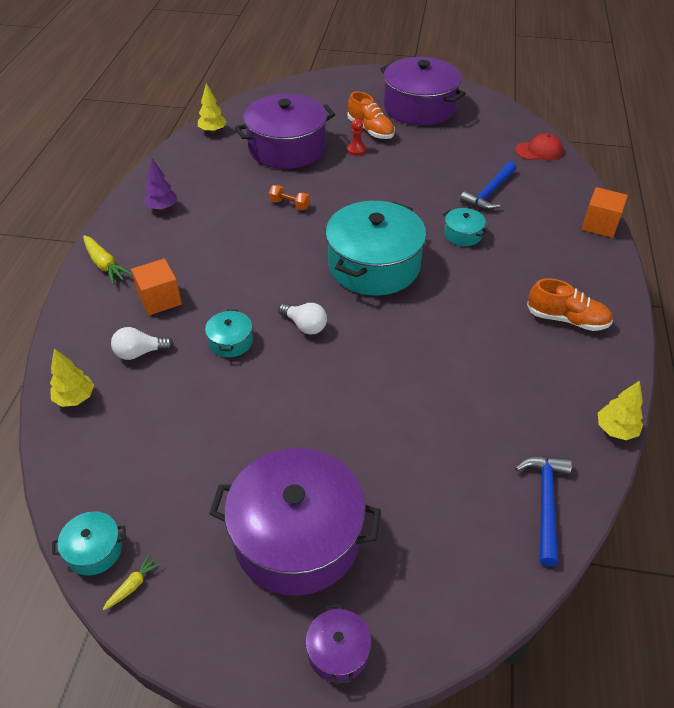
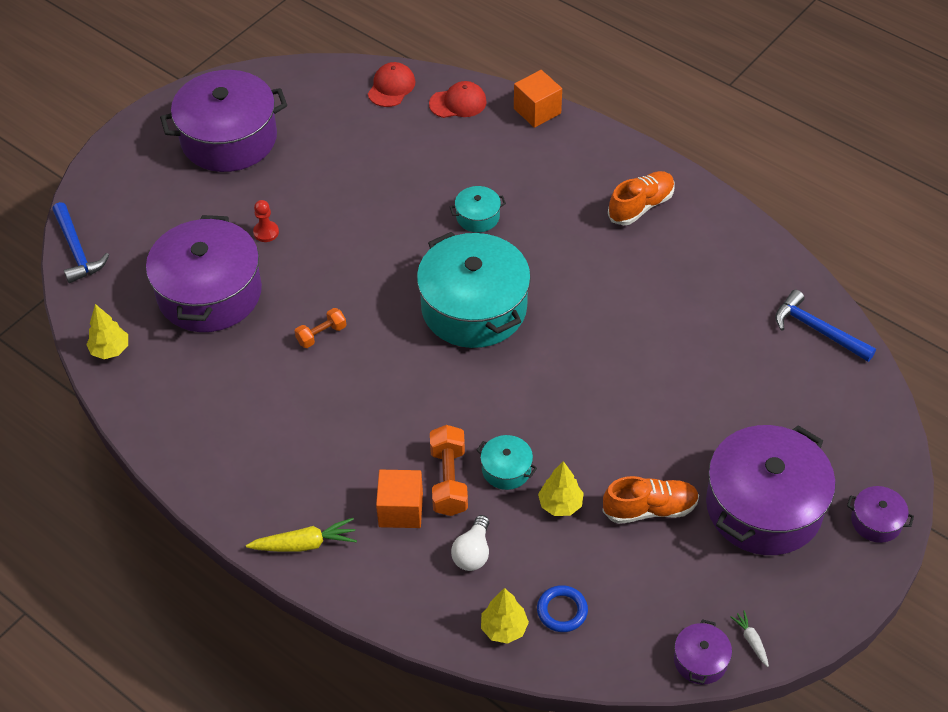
camera: 60 degrees left, 5 degrees up
(94, 550) = (700, 660): turquoise pot -> purple pot
(107, 428) = (562, 611): none -> blue ring
(133, 585) = (751, 640): yellow carrot -> white carrot
(162, 208) = (235, 455): purple tree -> none
(201, 314) = (449, 480): none -> orange dumbbell
(305, 326) = (523, 400): white light bulb -> none
(370, 130) = (237, 202): orange shoe -> orange shoe (650, 509)
(489, 192) = (429, 162): blue hammer -> blue hammer (77, 250)
(561, 184) = (458, 103): none -> red cap
(615, 430) = (775, 247): yellow tree -> yellow tree (560, 504)

